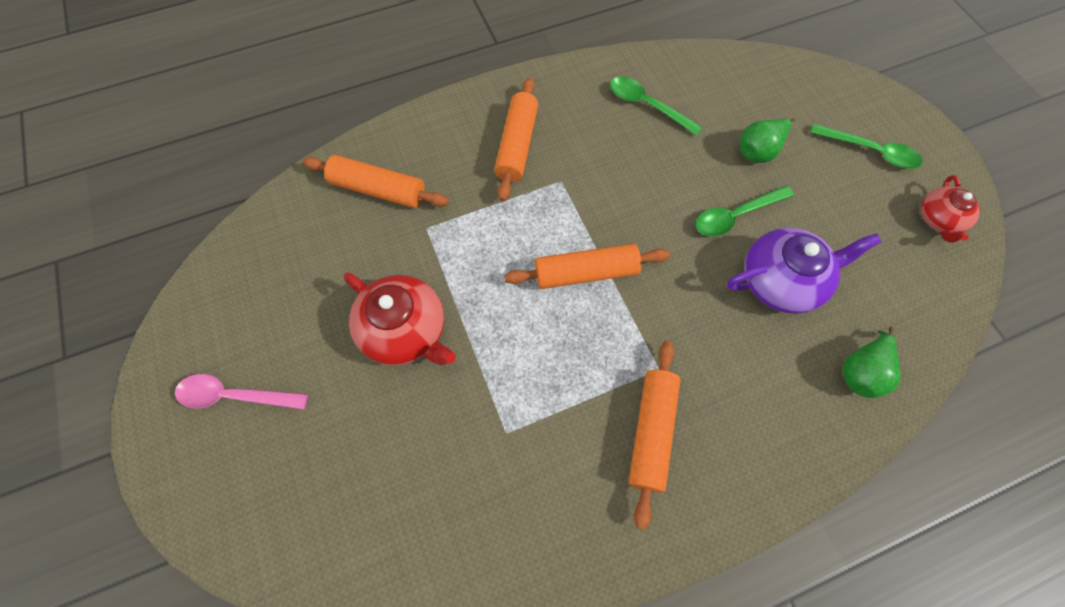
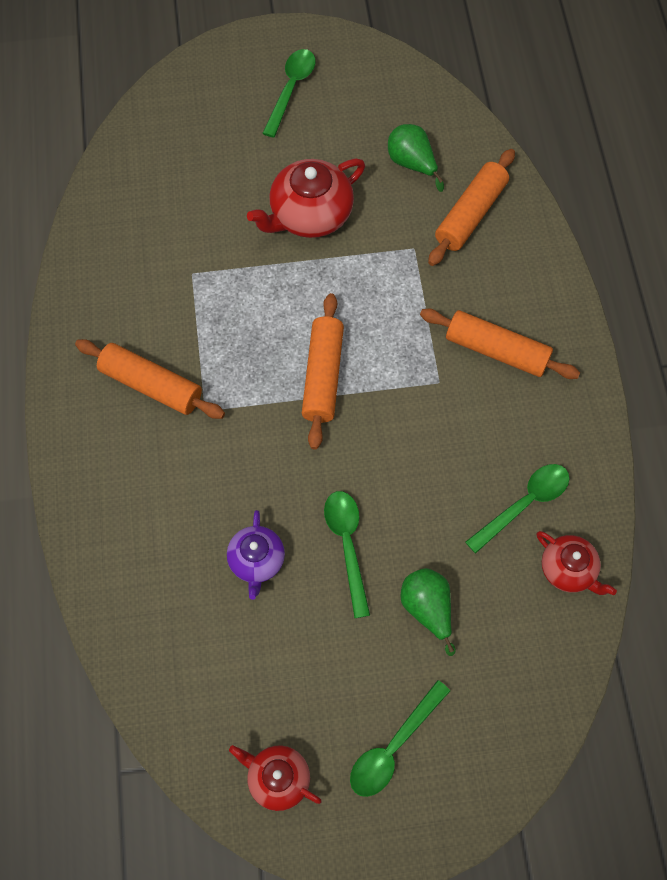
camera: 105 degrees right, 0 degrees up
(235, 396) = (291, 89): pink spoon -> green spoon
(686, 72) = (568, 569): none -> red teapot
(781, 281) = (256, 561): purple teapot -> purple teapot, size x0.61
(861, 371) = (139, 595): green pear -> green pear (412, 164)

